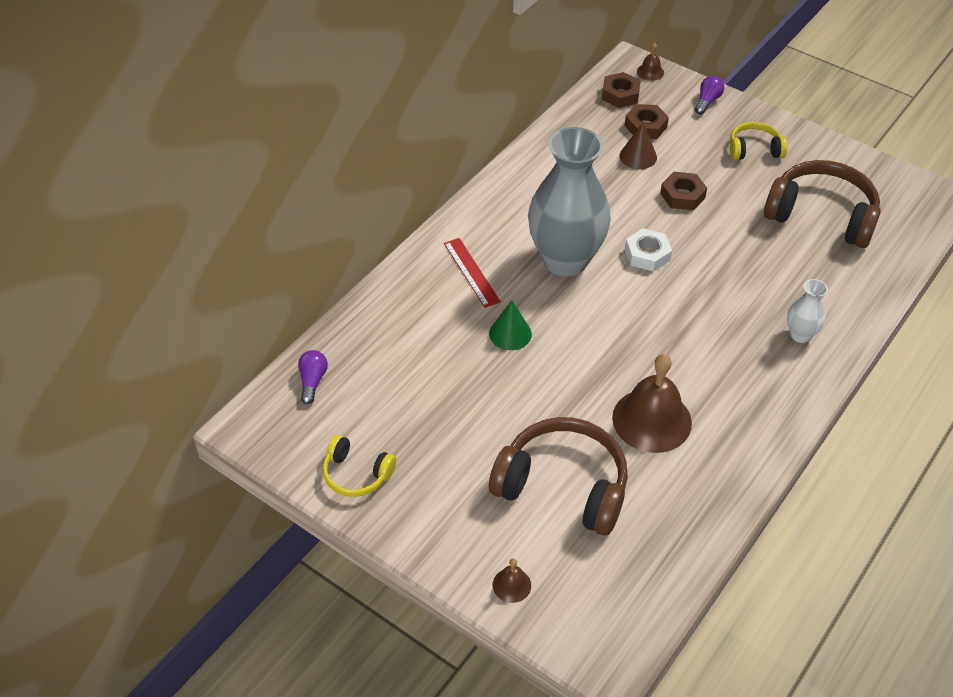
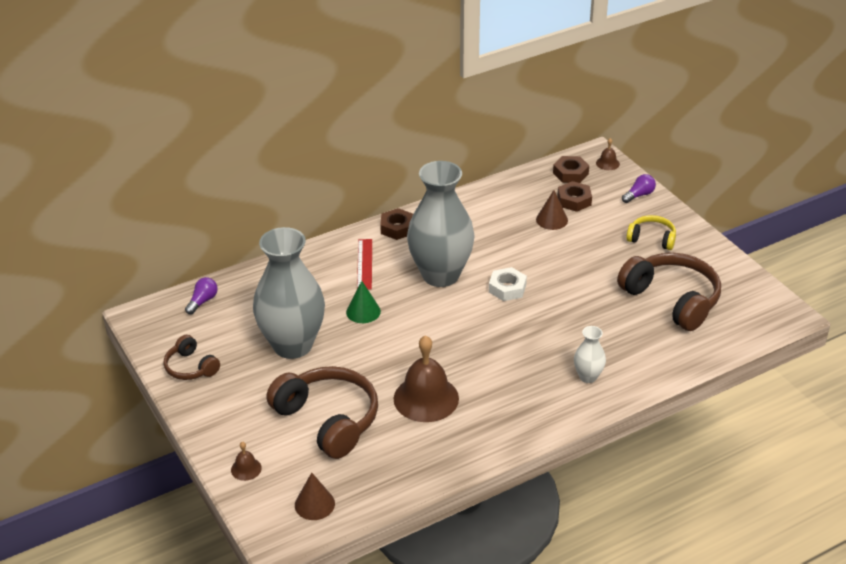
camera: 25 degrees right, 10 degrees down
(356, 474) = (191, 367): yellow headphones -> brown headphones
(458, 404) = (292, 345): none -> grey vase
(620, 600) = (314, 504): none -> brown cone
(682, 195) = (567, 256): brown nut -> brown nut (397, 228)

